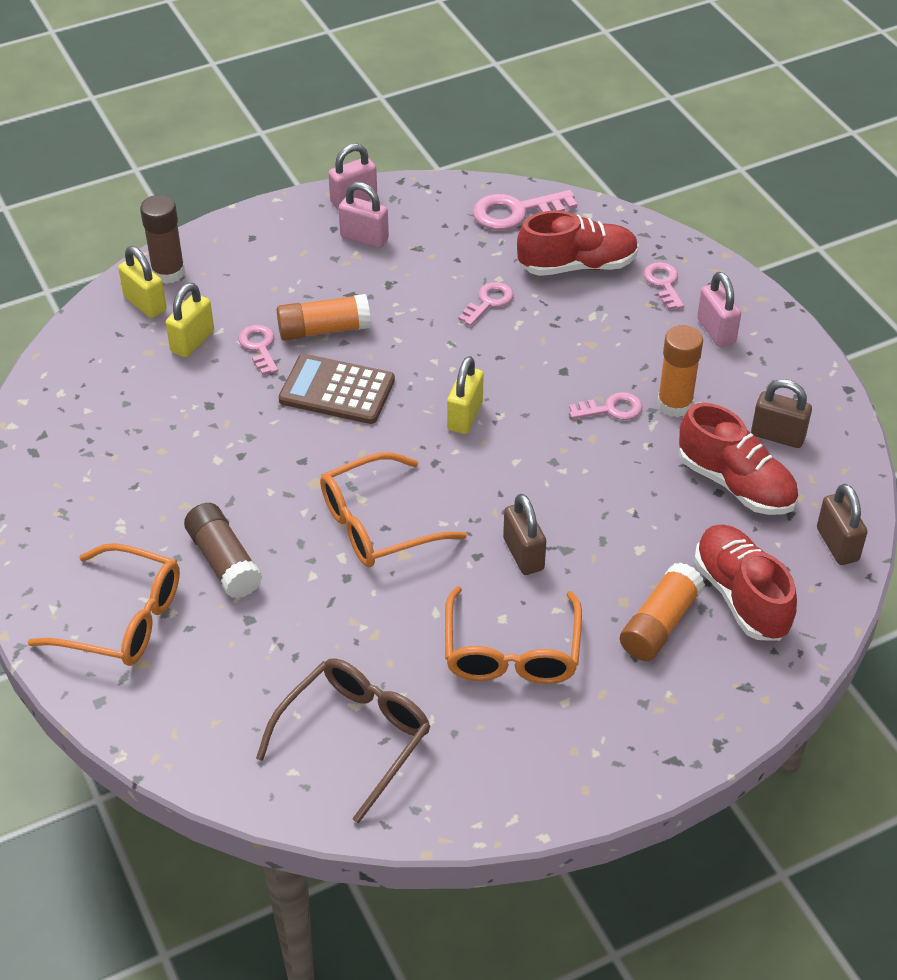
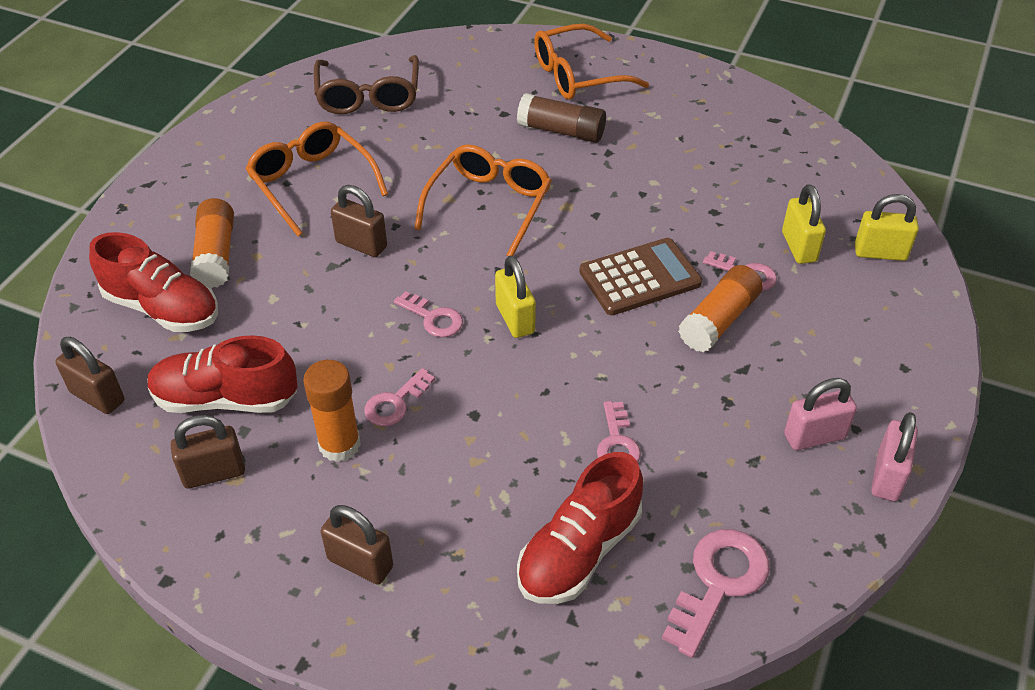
camera: 140 degrees right, 0 degrees up
(168, 272) = (909, 289): brown glue stick -> none
(663, 283) = (467, 592): pink key -> pink key (433, 318)
(716, 331) = (360, 563): pink padlock -> brown padlock

